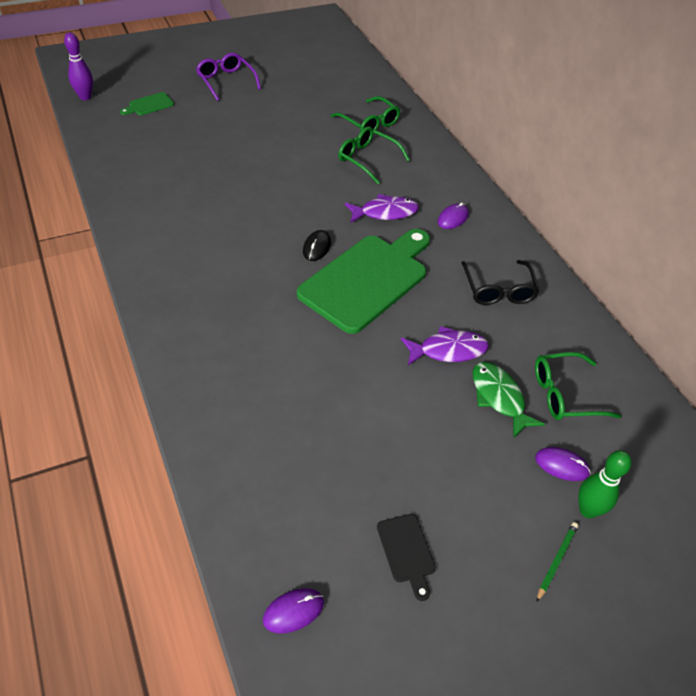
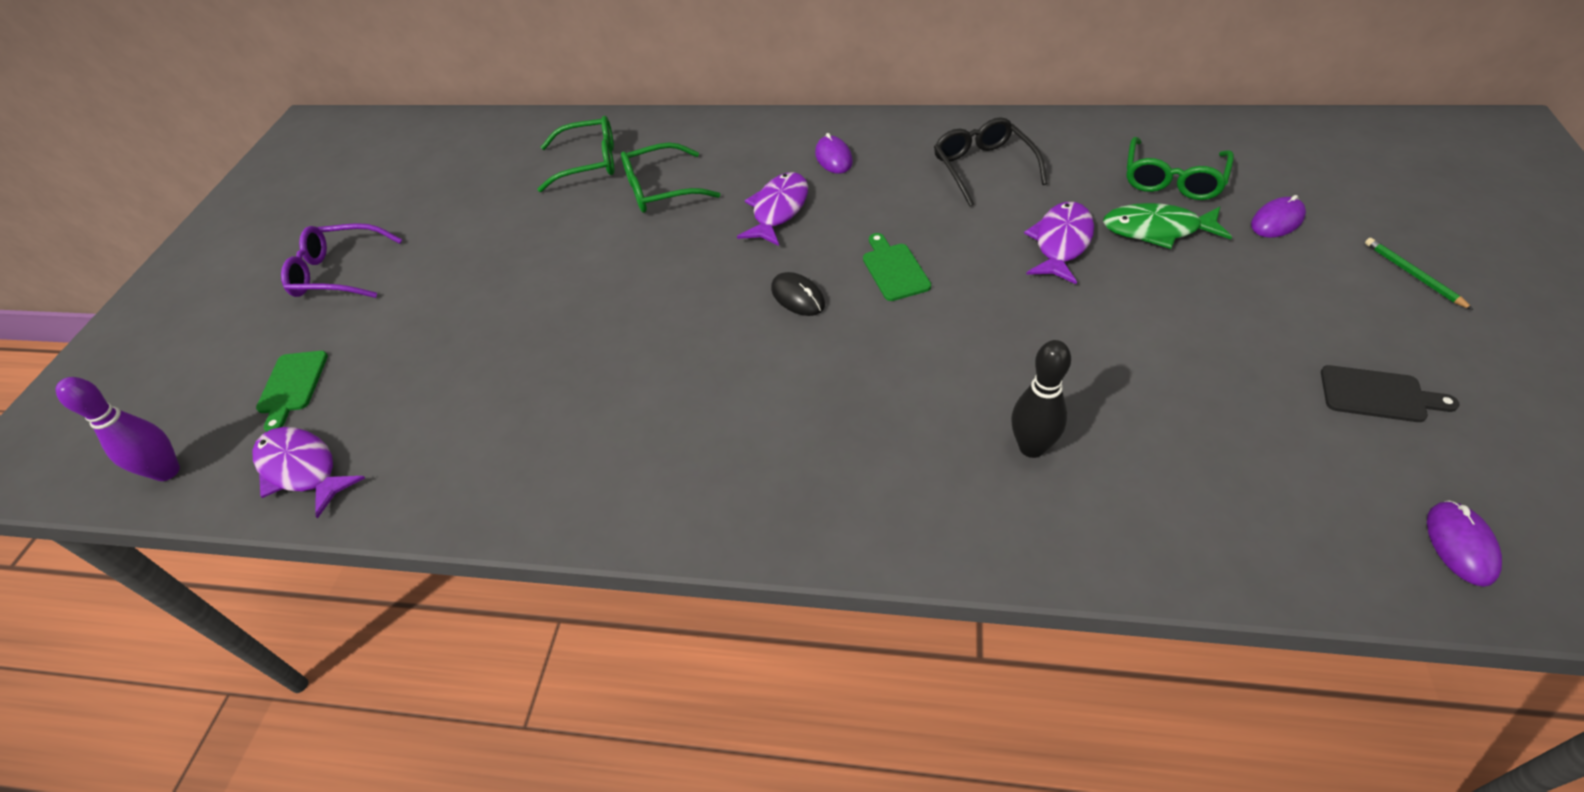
camera: 50 degrees left, 0 degrees up
(105, 132) = (302, 469): none -> purple fish
(259, 382) = (1031, 447): none -> black bowling pin
(367, 279) = (894, 269): green cutting board -> green cutting board, size x0.41
(498, 290) = (983, 167): black glasses -> black glasses turned 135 degrees counterclockwise
(588, 510) = (1346, 226): green bowling pin -> none

